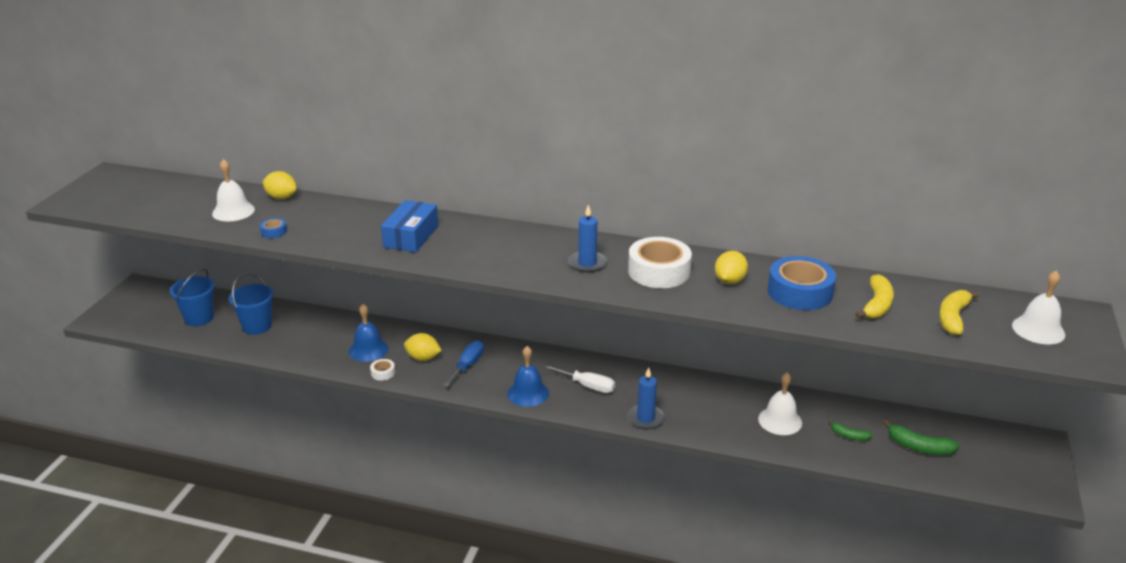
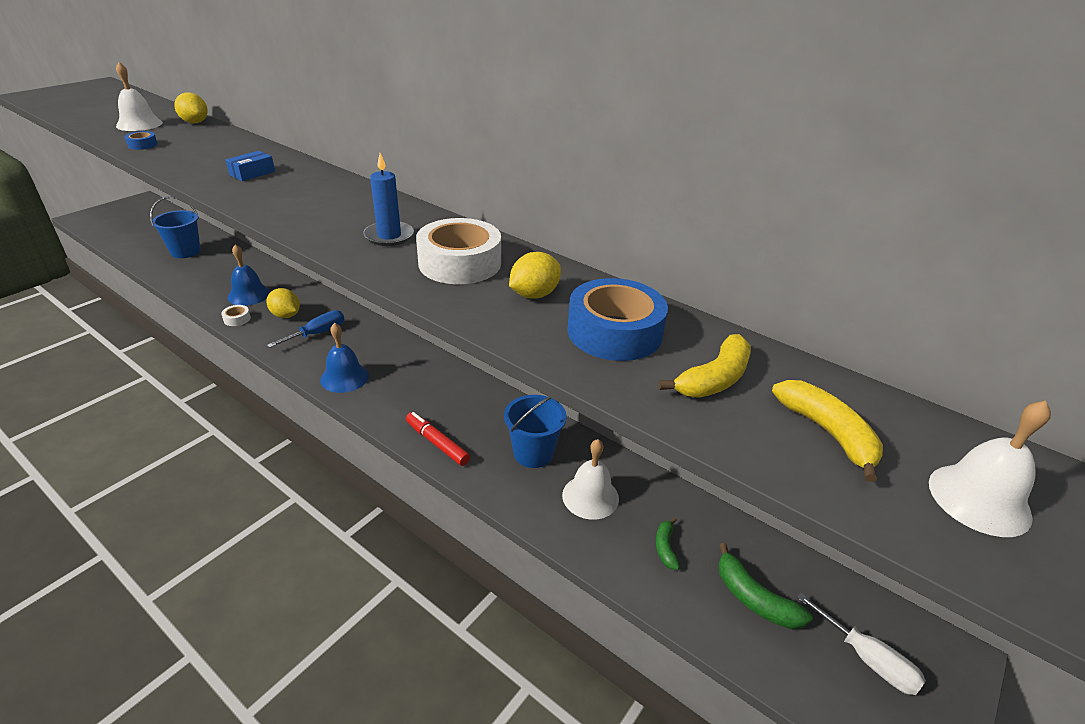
camera: 20 degrees right, 5 degrees up
(199, 318) = (152, 234): blue bucket -> blue bucket (533, 453)
(411, 236) = (252, 173): blue box -> blue box, size x0.58
(587, 386) = (410, 388): white screwdriver -> white screwdriver (867, 659)
(645, 418) = (437, 443): blue candle -> red marker
(849, 436) = (665, 547): green banana -> green banana turned 45 degrees clockwise
(953, 318) = (827, 433): yellow banana -> yellow banana turned 105 degrees clockwise

